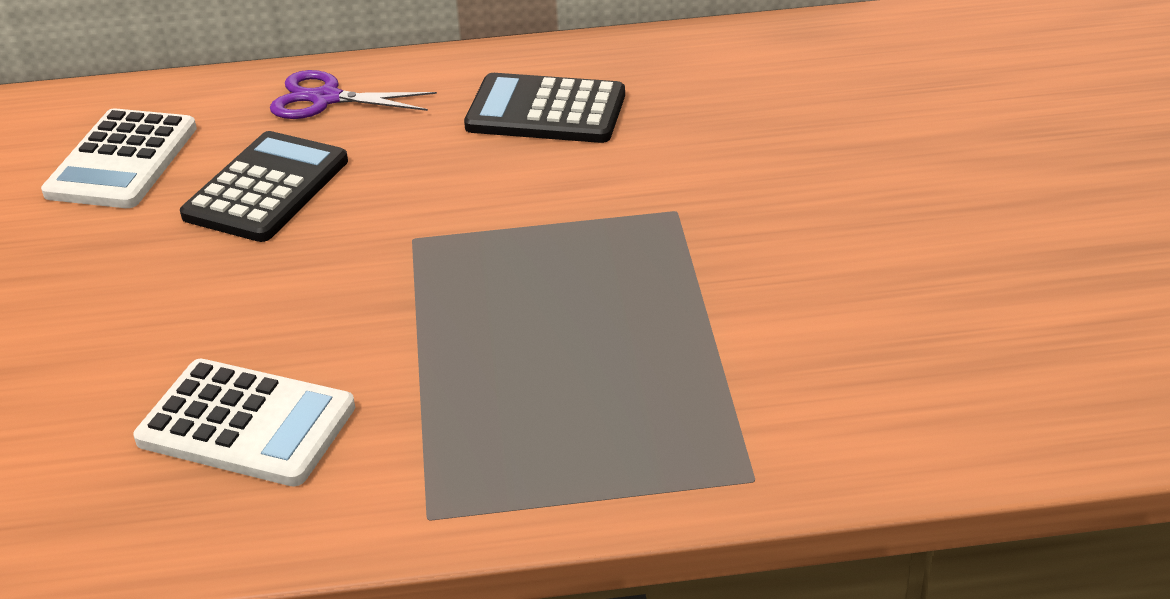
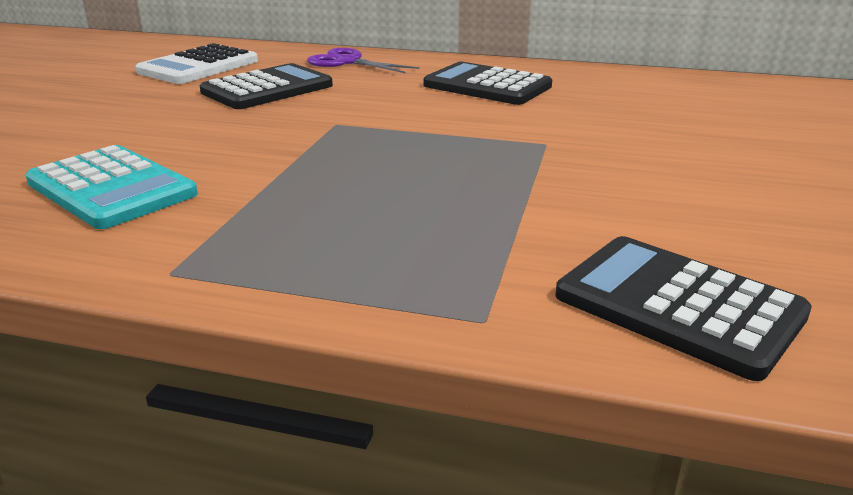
camera: 20 degrees right, 10 degrees down
(246, 424) = (111, 188): white calculator -> turquoise calculator
(903, 411) = (678, 305): none -> black calculator

